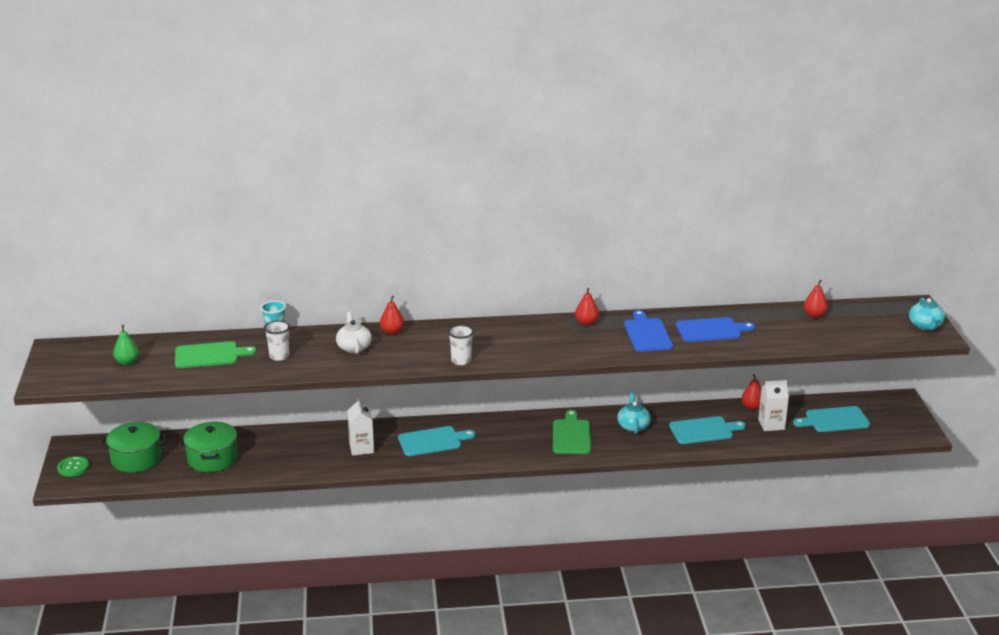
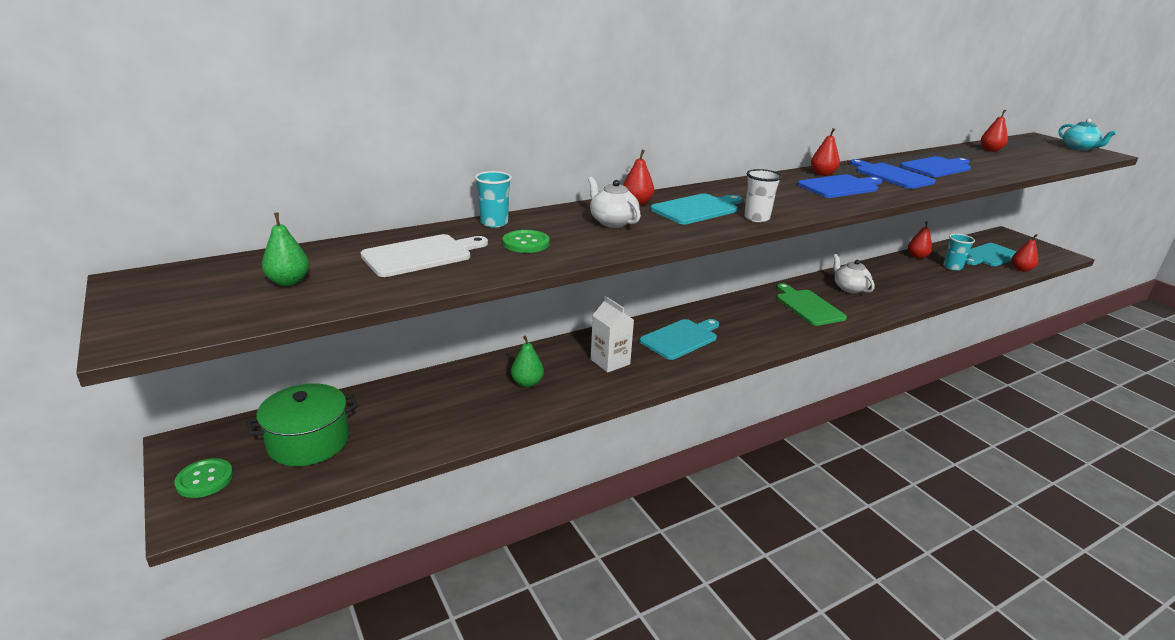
camera: 25 degrees left, 0 degrees up
(210, 355) = (421, 255): green cutting board -> white cutting board
(212, 458) = (427, 416): green pot -> none
(279, 356) = (526, 243): white cup -> green button
(291, 451) = (527, 383): none -> green pear
(578, 340) = (840, 187): none -> blue cutting board
(633, 426) = (849, 288): turquoise teapot -> white teapot
(704, 430) = (910, 281): turquoise cutting board -> turquoise cutting board (697, 209)
(771, 424) = (952, 267): white carton -> turquoise cup
(842, 440) = (1021, 269): none -> red pear

